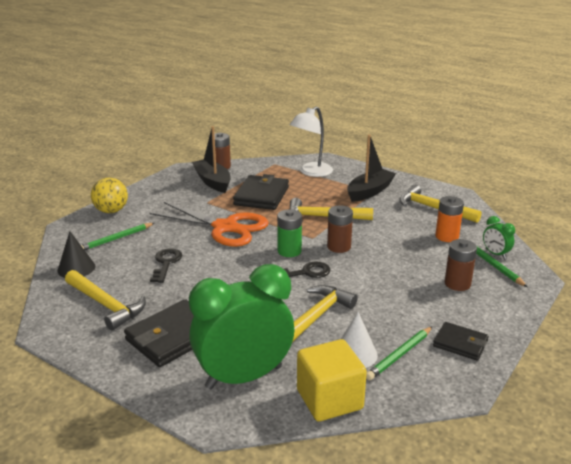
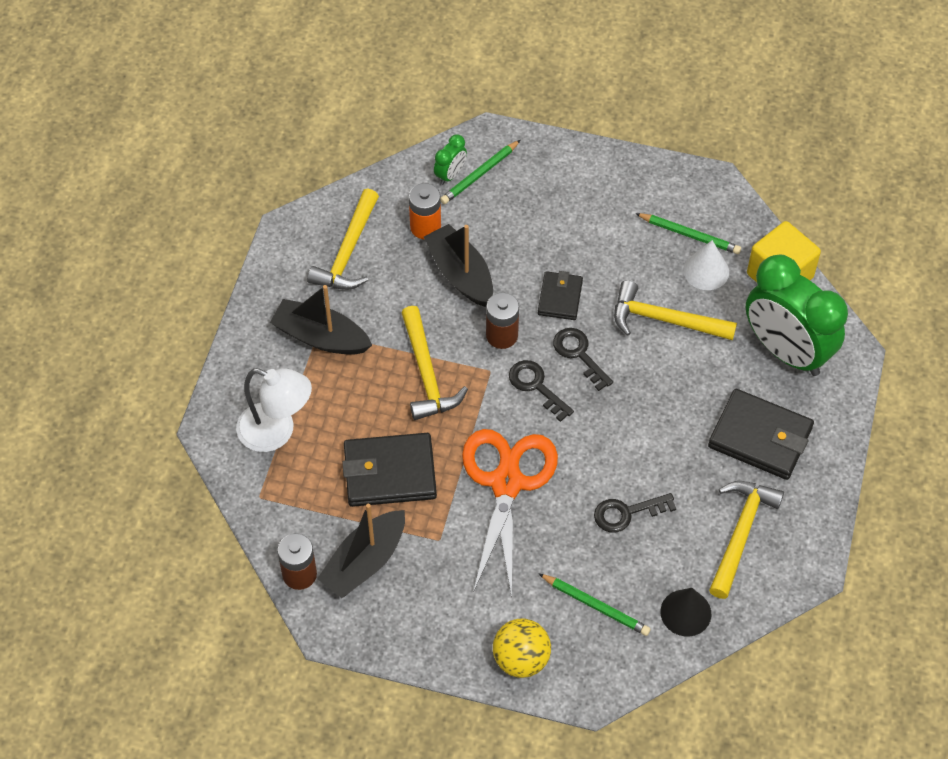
camera: 110 degrees left, 30 degrees up
(289, 251) = (536, 386): green battery -> black key
(399, 242) = (460, 274): none -> black boat
(457, 284) = (535, 204): brown battery -> none
(460, 344) = (647, 190): black wallet -> black wallet (560, 298)

